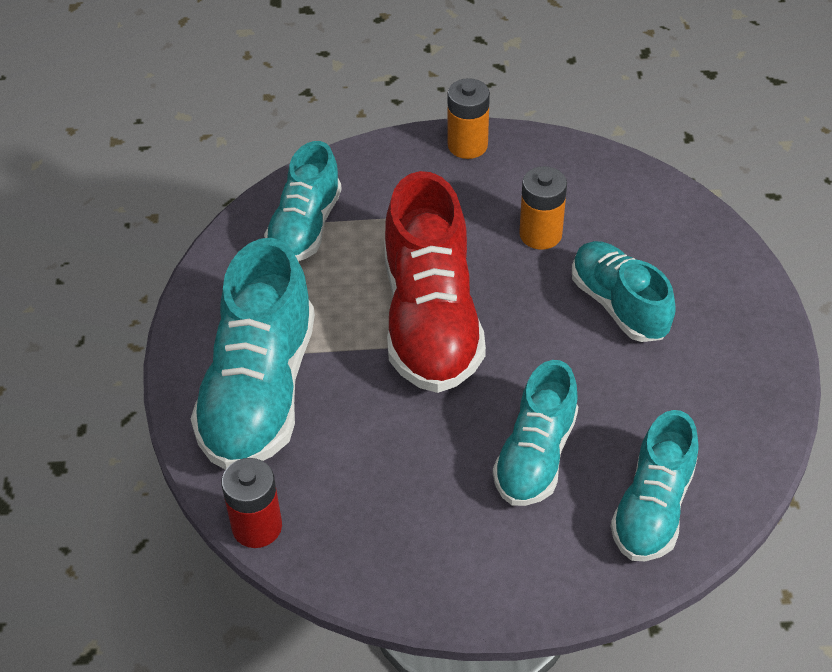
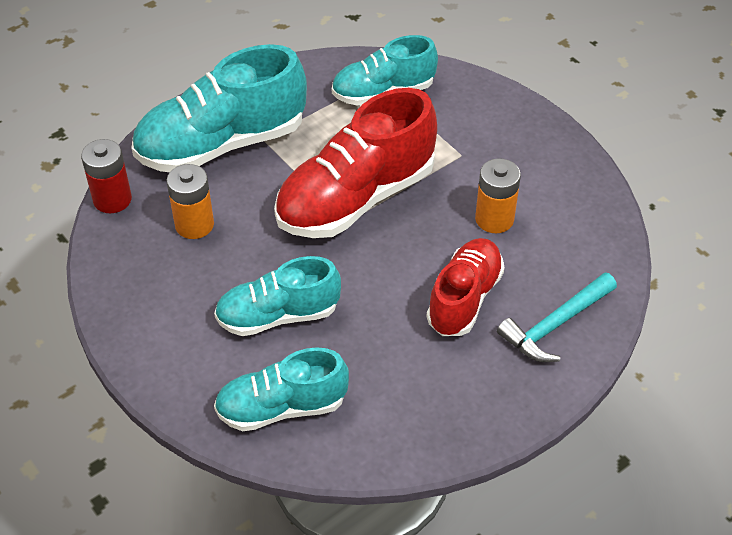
camera: 55 degrees right, 0 degrees up
(467, 145) = (546, 135): orange battery -> orange battery (194, 224)
(619, 305) = (464, 298): turquoise shoe -> red shoe
(694, 260) = (555, 325): none -> turquoise hammer

